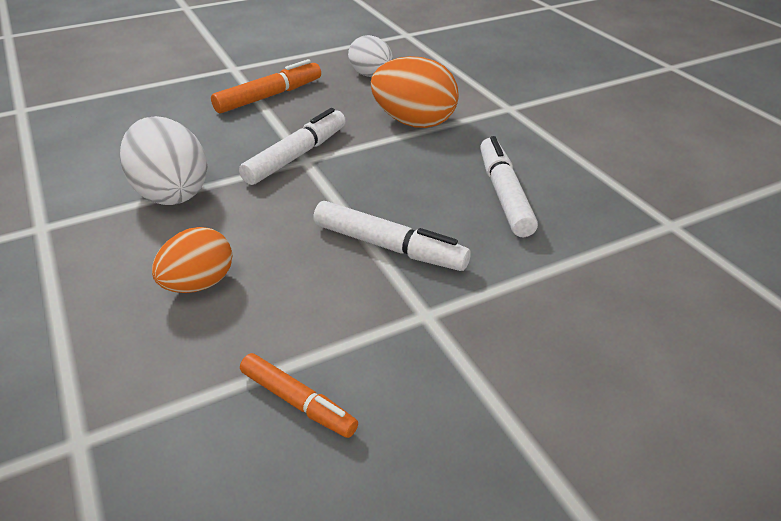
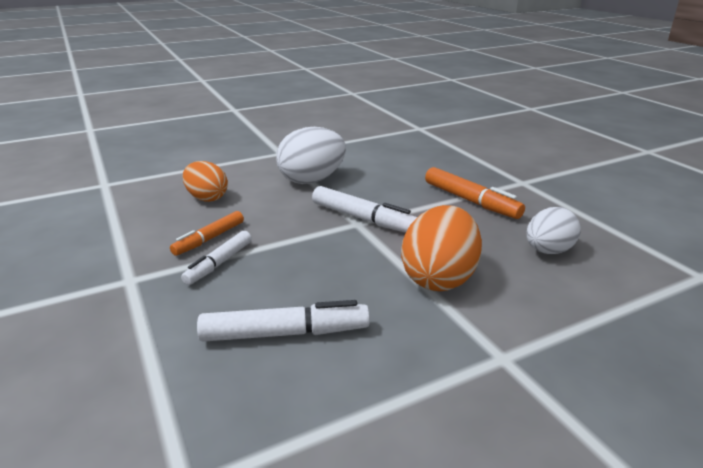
camera: 90 degrees right, 10 degrees down
(297, 401) = (84, 234): orange marker -> orange marker (209, 239)
(388, 246) = (219, 263): white marker -> white marker, size x0.67

